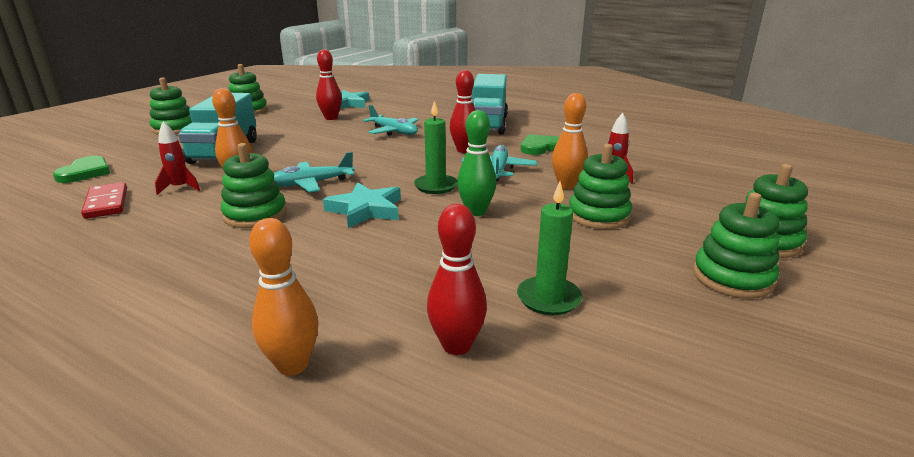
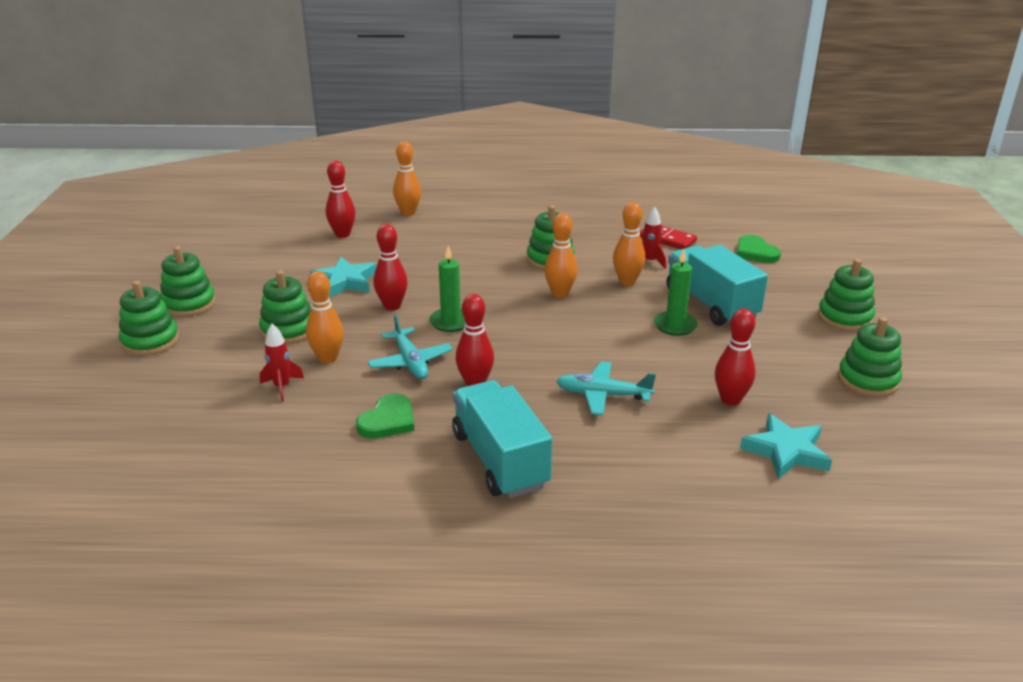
camera: 150 degrees right, 5 degrees up
(311, 184) = (560, 294): turquoise plane -> orange bowling pin
(366, 210) = (479, 284): turquoise star -> turquoise star (345, 281)
(476, 212) = (392, 306): green bowling pin -> red bowling pin
(548, 298) = (306, 263): green candle -> green candle (675, 325)

